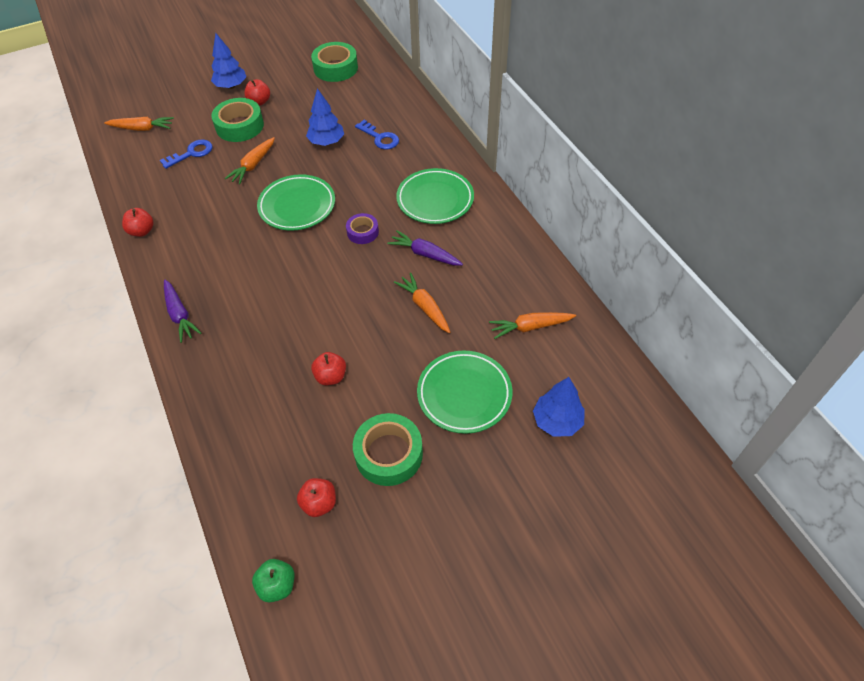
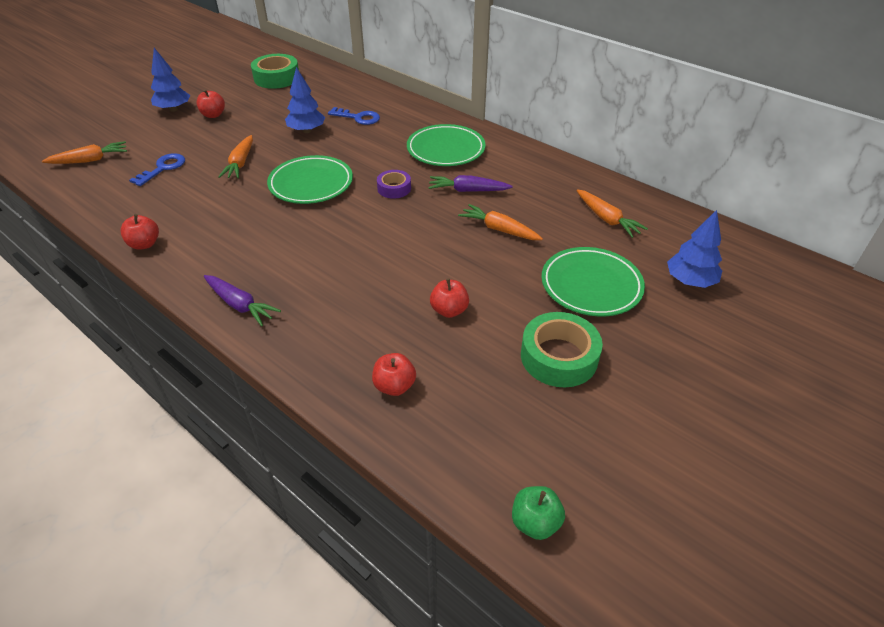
camera: 25 degrees left, 10 degrees down
(239, 126) = (204, 137): green tape -> none
(319, 503) = (522, 425): red apple -> red apple (394, 386)
(530, 327) = (607, 219): orange carrot -> orange carrot turned 90 degrees counterclockwise

